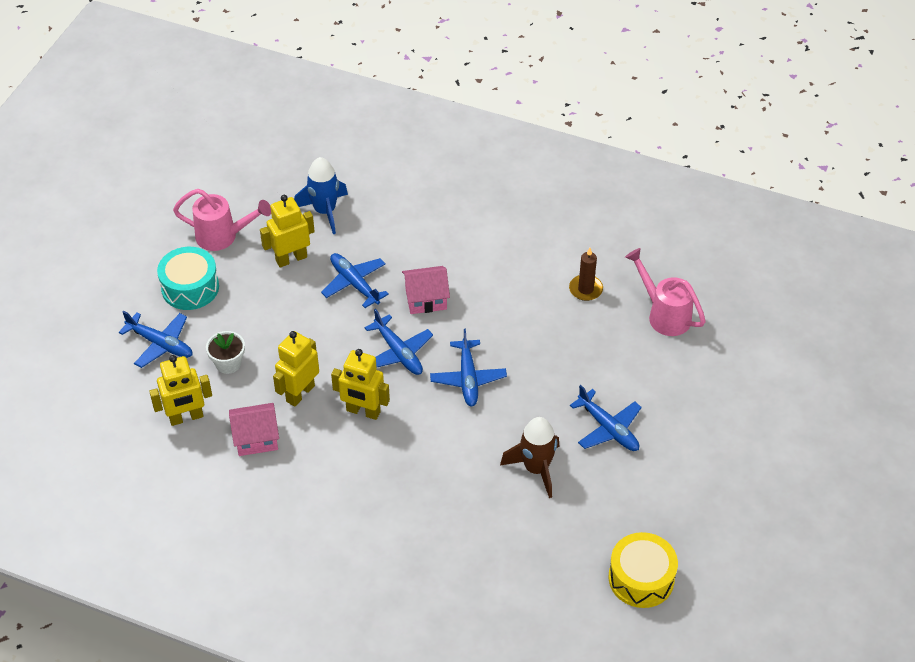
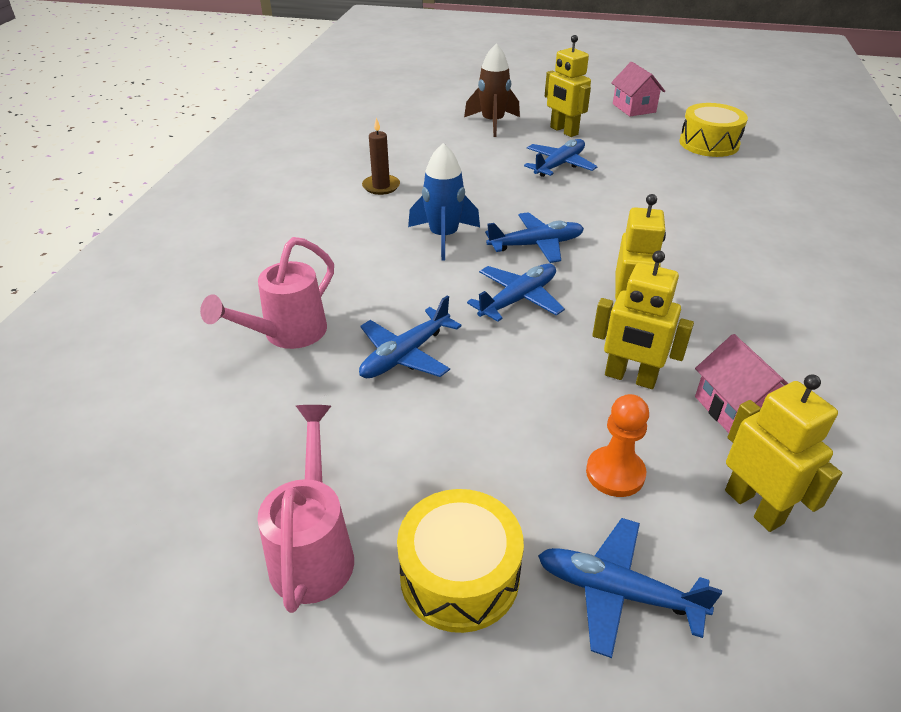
camera: 100 degrees left, 10 degrees down
(160, 344) = (617, 592): blue plane -> blue plane turned 90 degrees counterclockwise
(190, 287) = (459, 575): turquoise drum -> yellow drum
(228, 363) = (615, 473): white flower pot -> orange pawn
(291, 258) = (363, 435): yellow robot -> yellow robot (563, 131)
(325, 211) = (249, 411): blue rocket -> blue rocket (444, 237)
(426, 299) = (421, 288): pink house -> pink house (634, 108)
(536, 468) = (631, 196): brown rocket -> brown rocket (492, 123)
(663, 314) = (406, 147): pink watering can -> pink watering can (286, 335)

